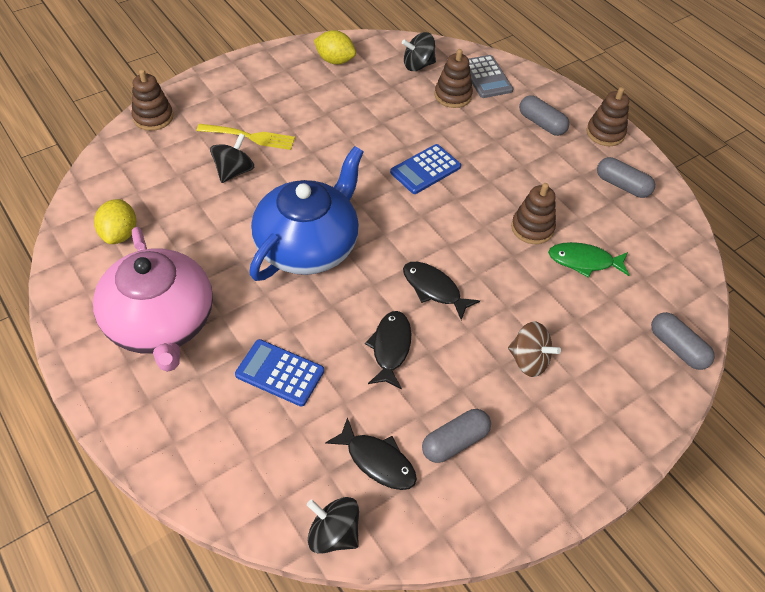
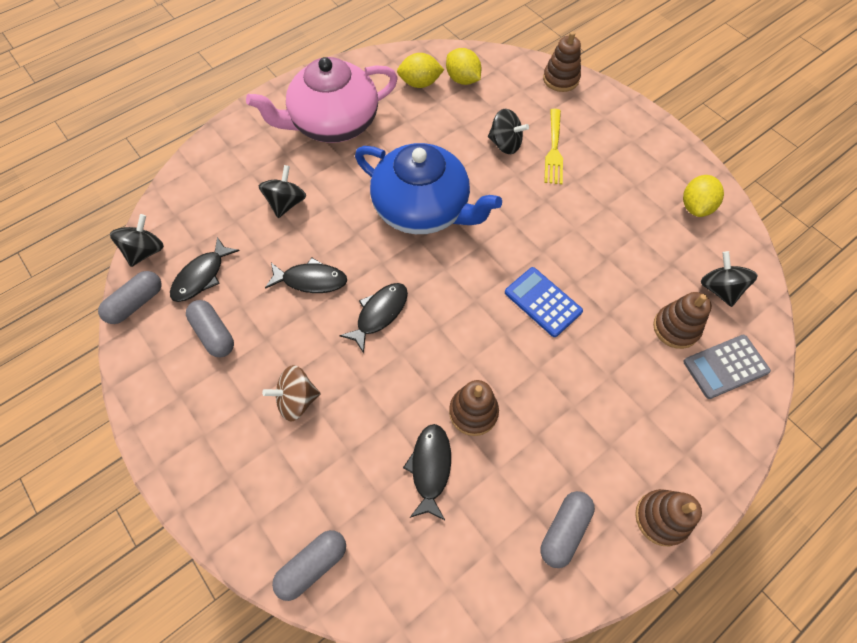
camera: 90 degrees right, 10 degrees up
(126, 195) = (462, 79): none -> yellow lemon
(280, 373) = (286, 203): blue calculator -> black spinning top
(528, 360) = (297, 400): brown spinning top -> brown spinning top turned 45 degrees clockwise
(541, 124) = (655, 432): grey capsule -> grey capsule (136, 303)
(584, 261) = (430, 468): green fish -> black fish

